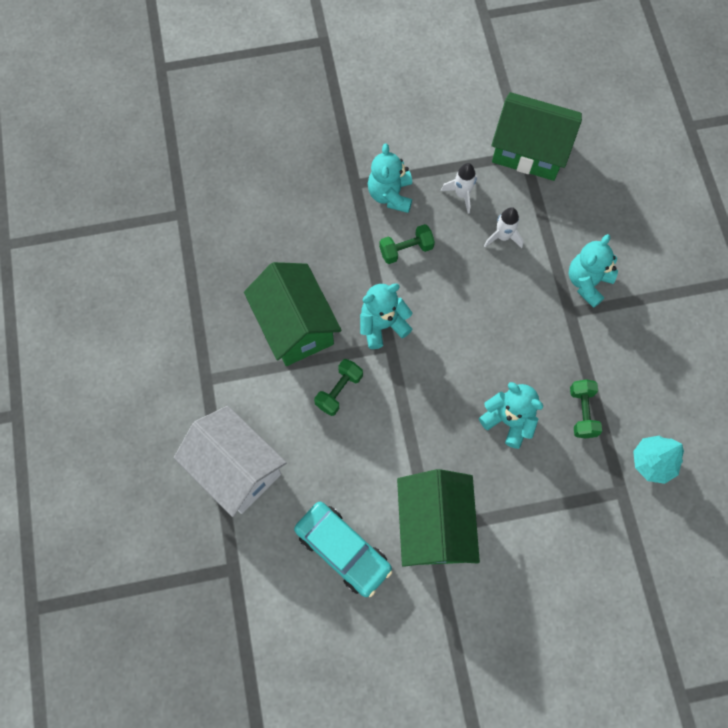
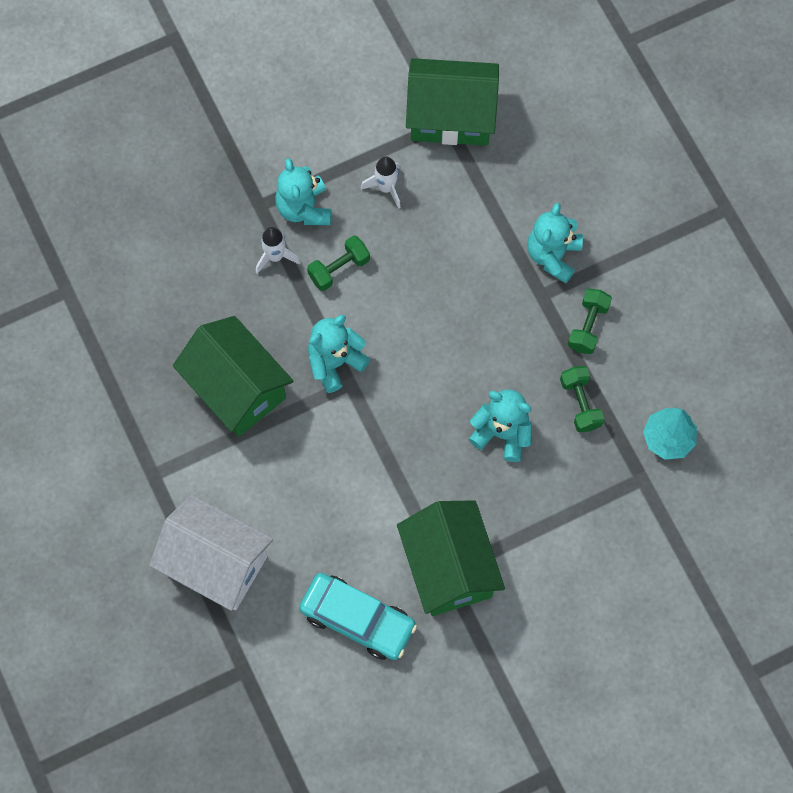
camera: 15 degrees left, 0 degrees up
(339, 391) = (306, 449): green dumbbell -> green dumbbell (588, 326)
(503, 237) = (445, 226): white rocket -> white rocket (275, 256)

